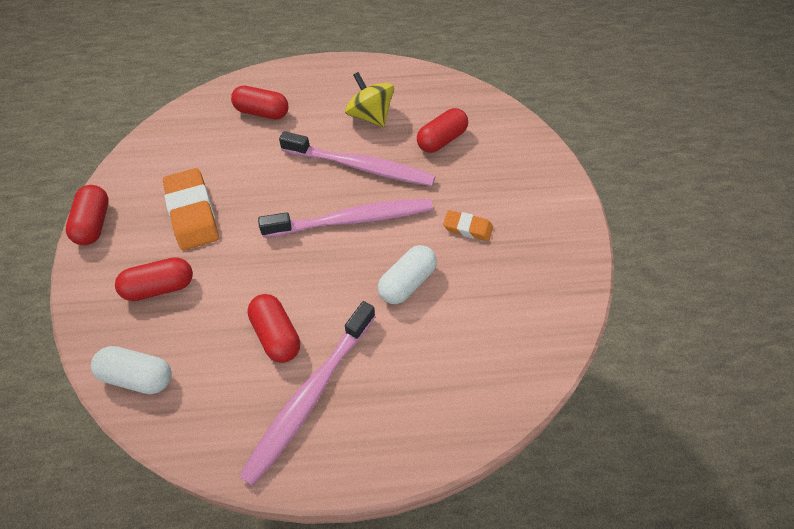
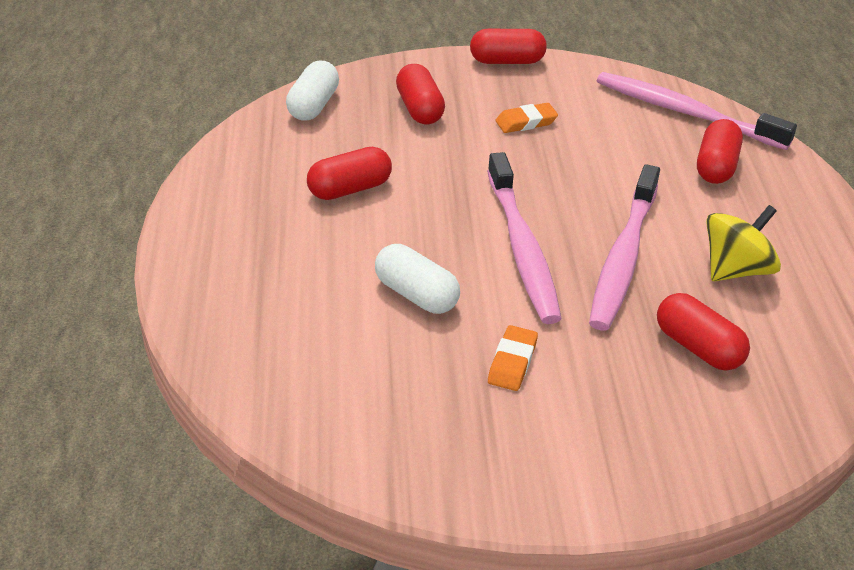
camera: 90 degrees right, 15 degrees down
(192, 213) = (526, 122): orange eraser -> orange eraser, size x0.54
(310, 396) = (270, 214): pink toothbrush -> pink toothbrush (685, 112)

